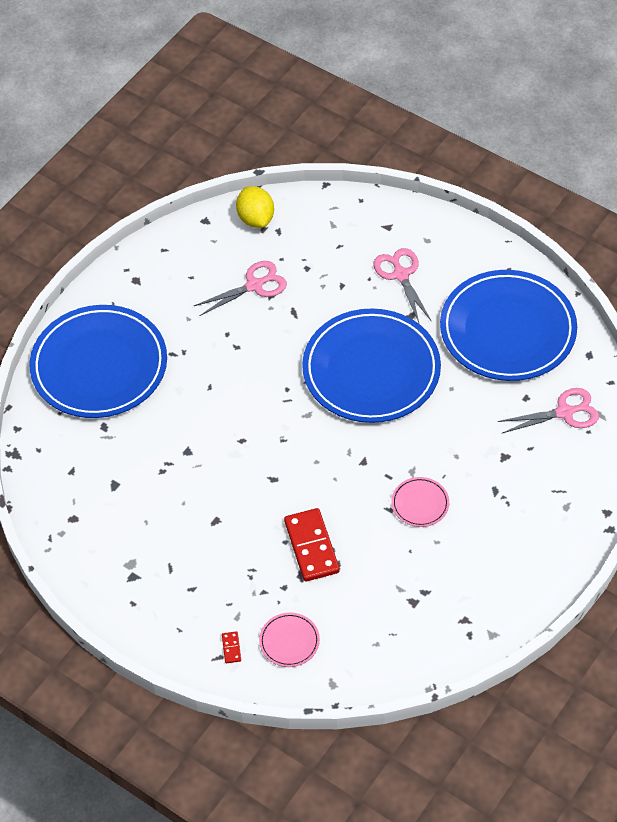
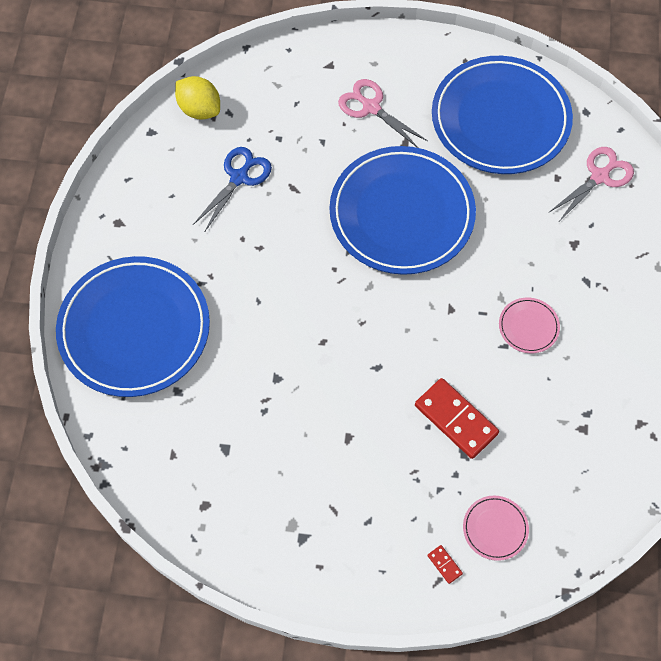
camera: 30 degrees left, 10 degrees up
(254, 285) = (239, 178): pink scissors -> blue scissors

